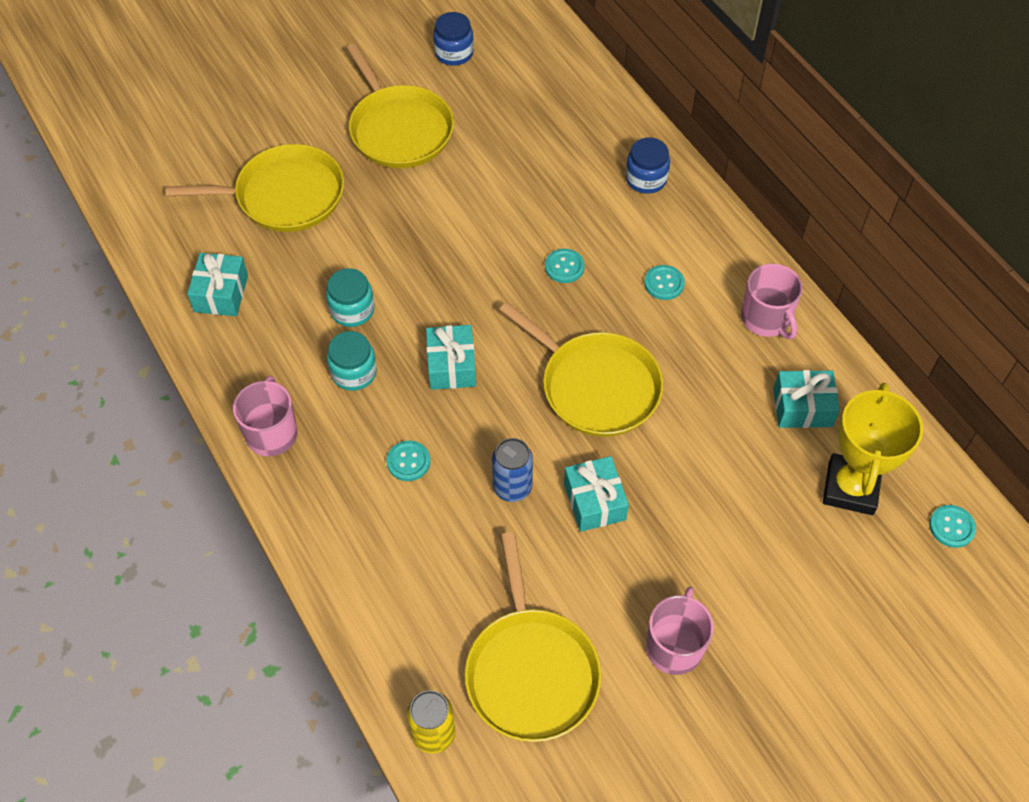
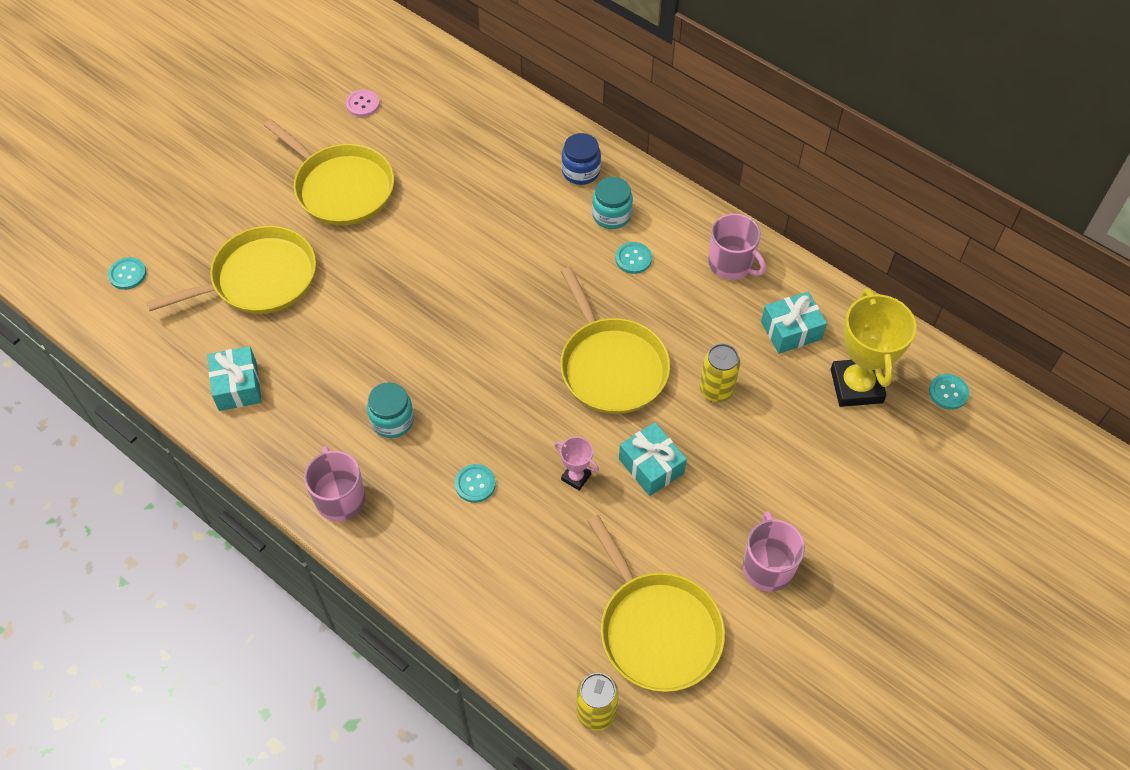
camera: 20 degrees left, 0 degrees up
(352, 310) = (367, 364): turquoise jar -> turquoise jar (611, 215)
(451, 366) = (478, 387): turquoise gift -> none
(454, 53) = (363, 104): blue jar -> pink button
(512, 487) = (576, 477): blue can -> pink trophy
(564, 267) = (541, 269): turquoise button -> turquoise button (127, 274)
(595, 386) = (611, 366): yellow pan -> yellow pan turned 45 degrees clockwise
(695, 445) = (716, 390): none -> yellow can

